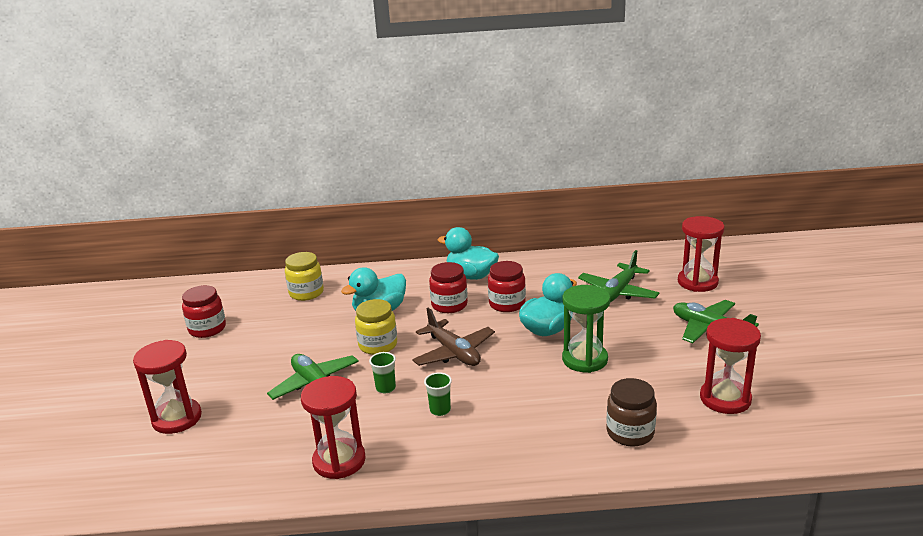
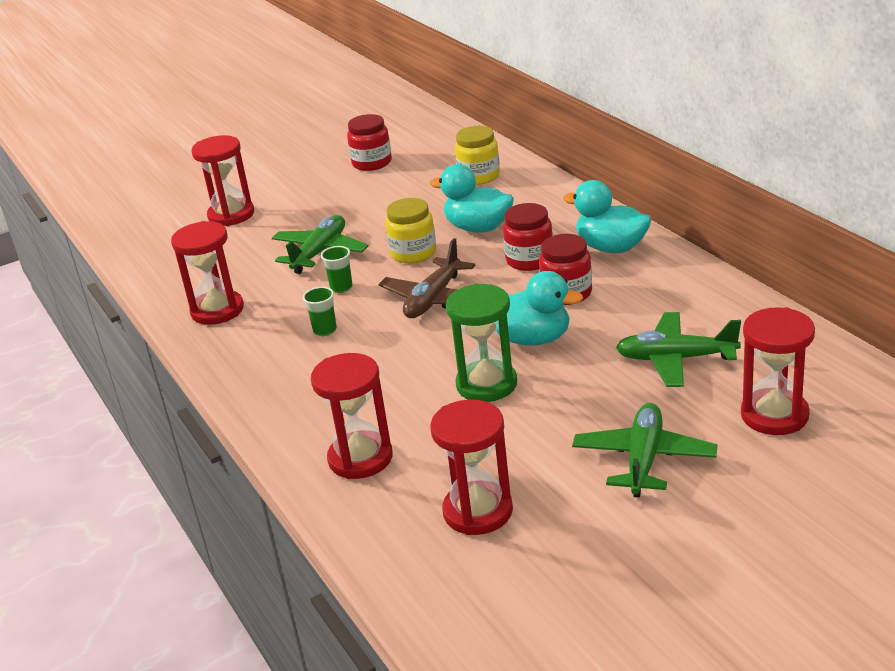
camera: 65 degrees right, 5 degrees up
(471, 276) = (611, 248): turquoise duck -> turquoise duck turned 60 degrees counterclockwise
(630, 433) = (360, 458): brown jar -> red hourglass

